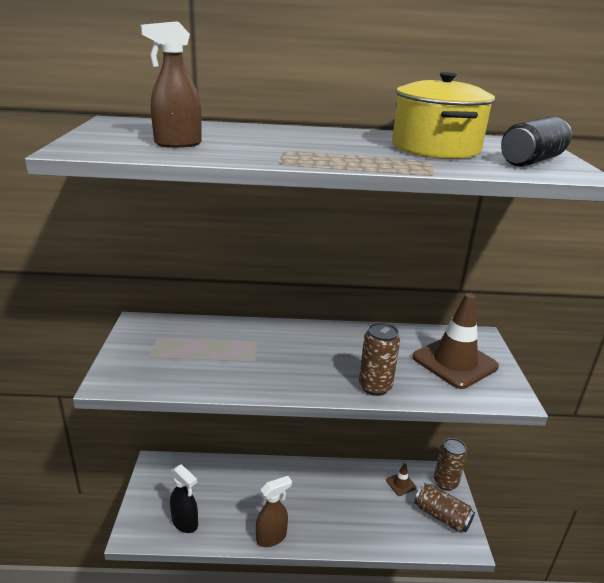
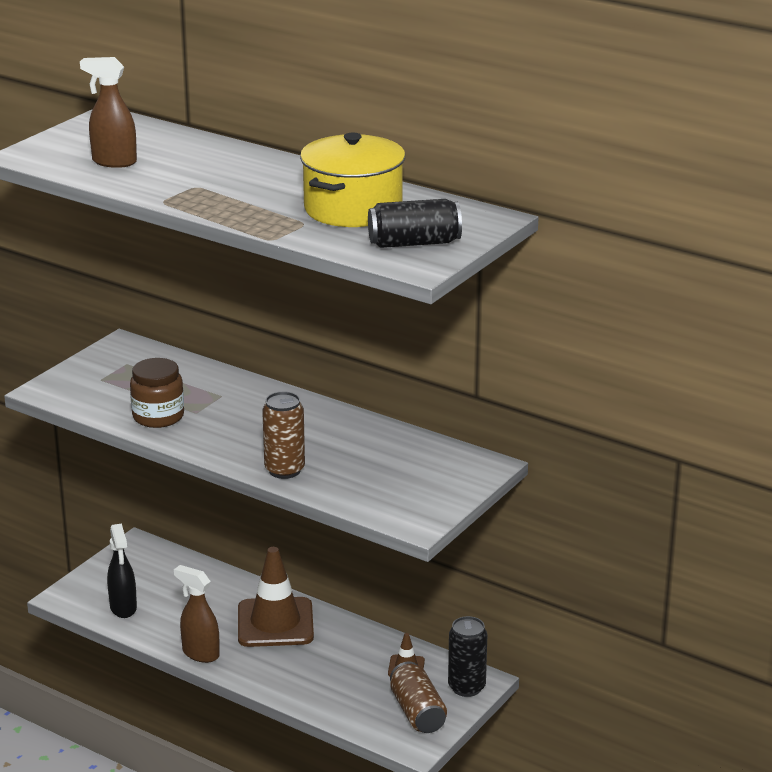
camera: 35 degrees right, 0 degrees up
(230, 374) = (158, 416): none -> brown jar
(271, 537) = (200, 653): brown spray bottle -> brown spray bottle turned 150 degrees counterclockwise
(445, 482) = (466, 687): brown can -> black can
(454, 362) = (408, 477): brown traffic cone -> brown traffic cone (275, 623)

